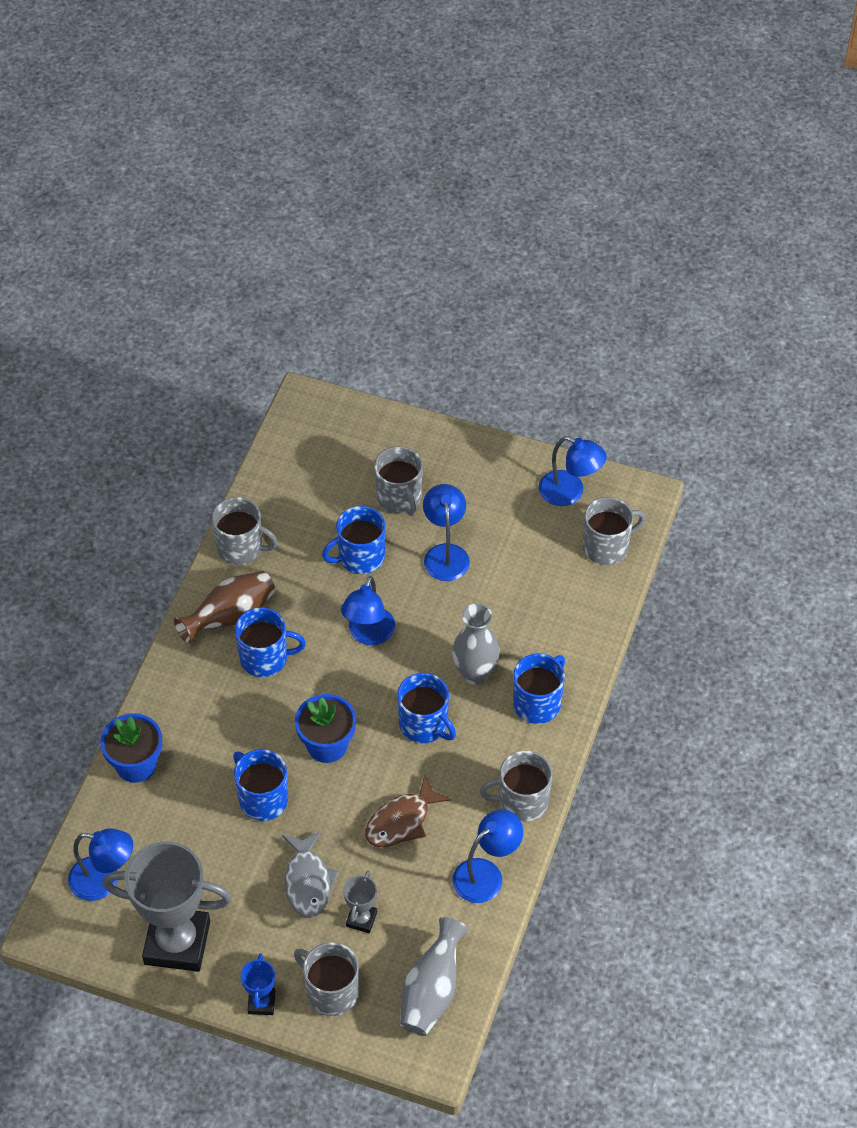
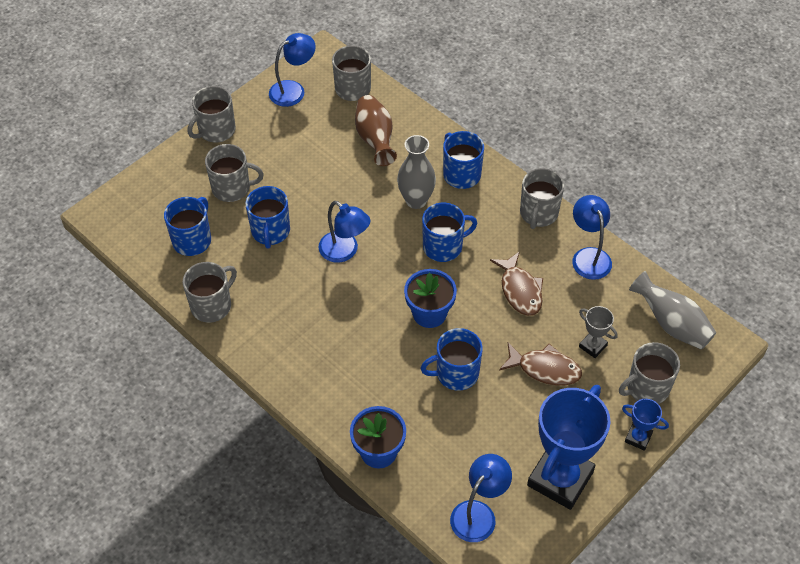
camera: 65 degrees left, 0 degrees up
(177, 943) = (560, 478): grey trophy -> blue trophy
(230, 617) = (274, 336): brown vase -> brown vase (375, 139)
(265, 658) = (327, 326): blue mug -> blue mug (192, 240)
(308, 881) = (545, 369): grey fish -> brown fish
(445, 554) = (301, 179): blue lamp -> none
(470, 448) = (216, 130): none -> grey mug

